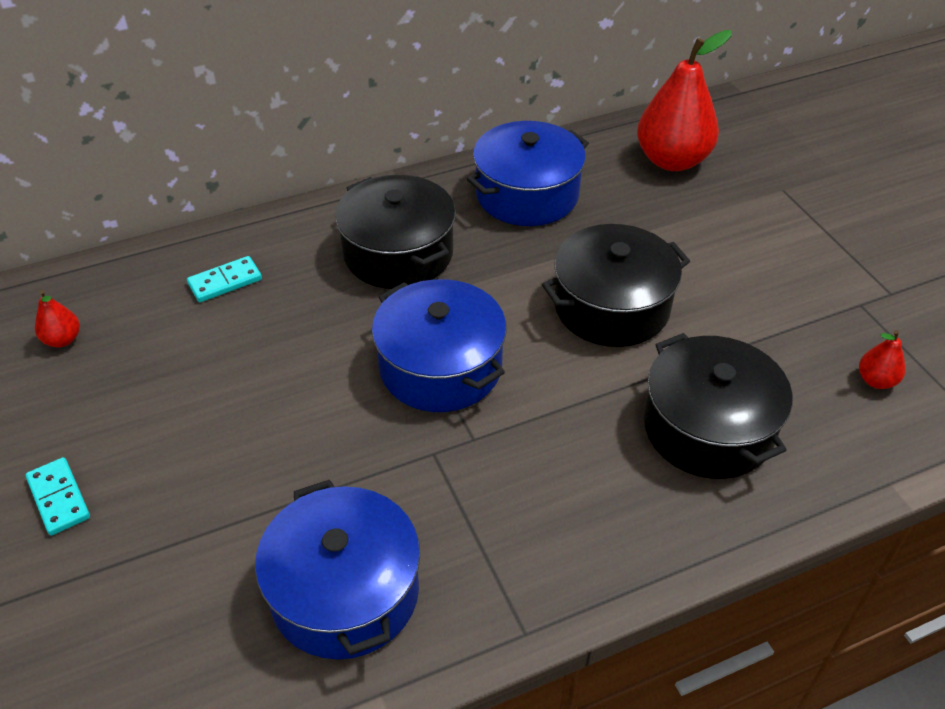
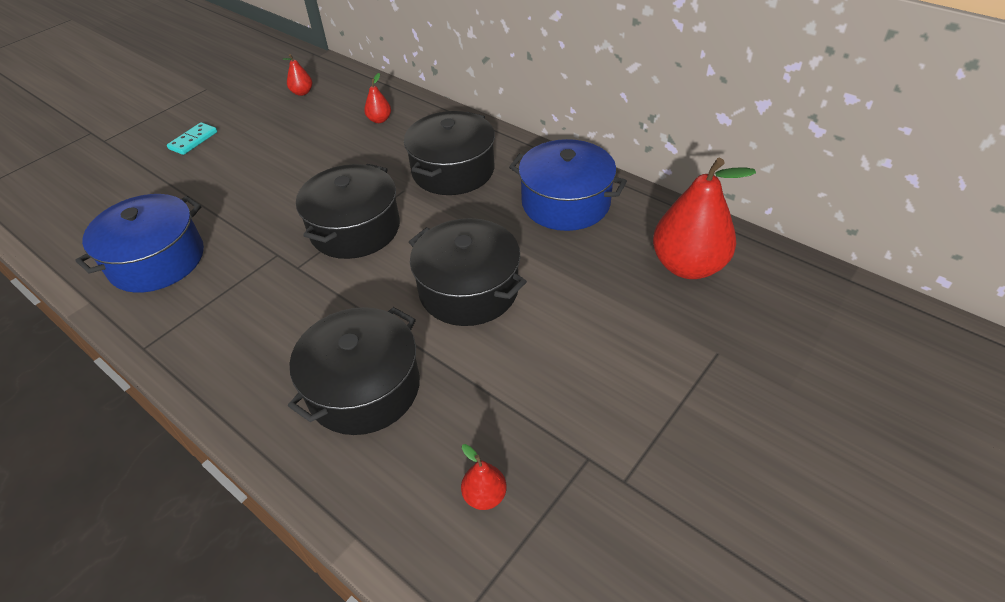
camera: 65 degrees right, 0 degrees up
(225, 282) = (379, 120): turquoise domino -> red pear
(440, 367) = (355, 229): blue pot -> black pot

